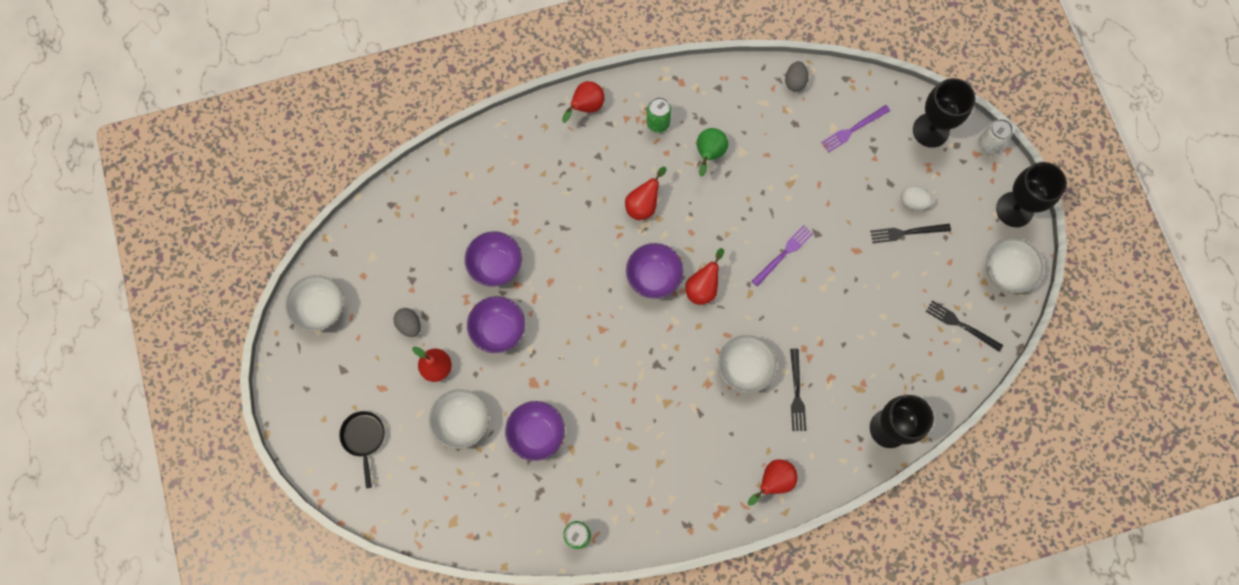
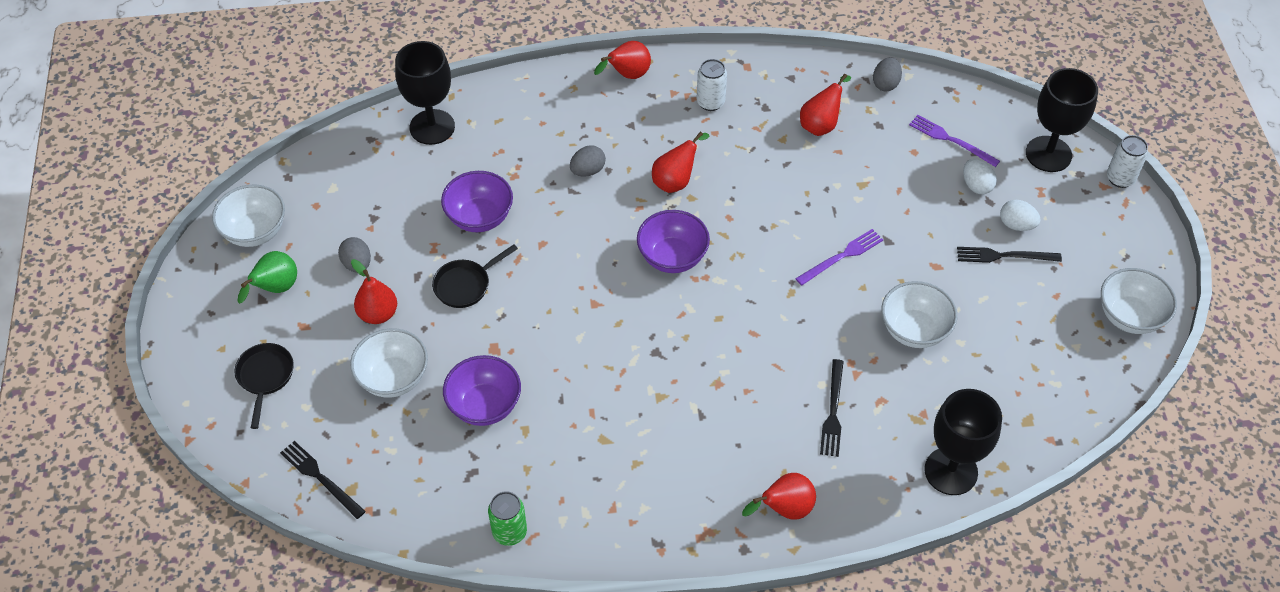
camera: 10 degrees right, 20 degrees down
(498, 329) = (465, 285): purple bowl -> black pan
(572, 206) = (588, 171): none -> grey egg
(658, 123) = (710, 102): green can -> white can
(703, 287) = (732, 277): red pear -> red pear (821, 124)
(709, 154) = (767, 141): green pear -> green pear (275, 289)
(744, 368) = (769, 373): white bowl -> white bowl (914, 330)
(853, 129) = (951, 140): purple fork -> purple fork turned 60 degrees clockwise
(878, 170) = (976, 185): none -> white egg
(961, 325) = (1063, 367): black fork -> black fork (320, 478)
(1014, 209) = (1147, 251): black goblet -> black goblet (432, 127)

